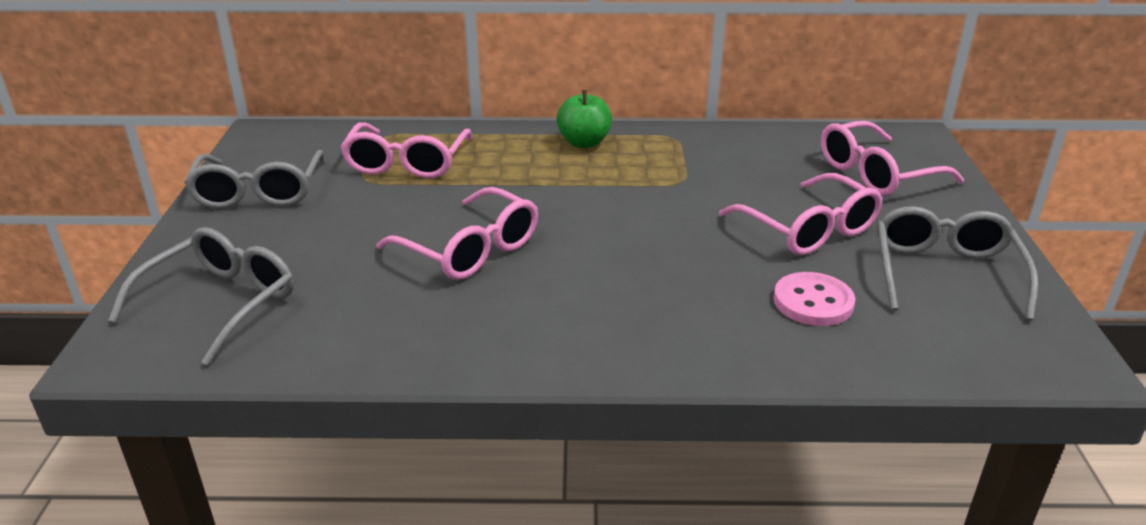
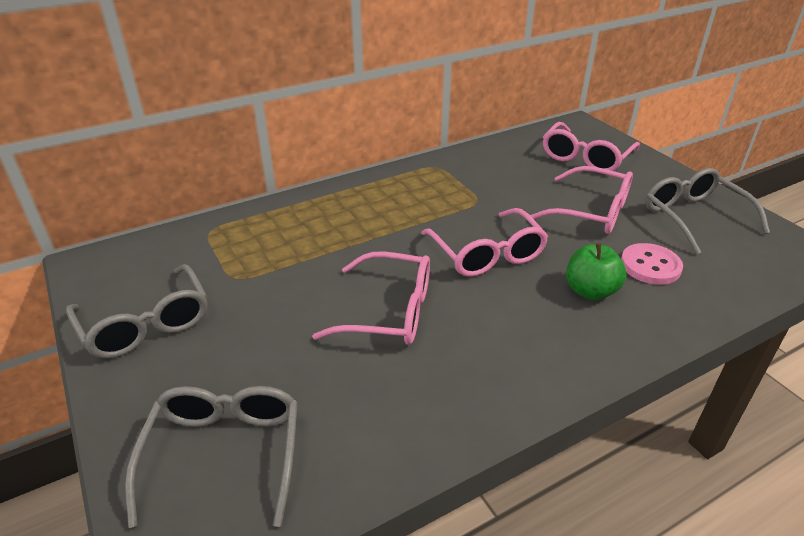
camera: 30 degrees left, 5 degrees up
(406, 163) = (256, 250): pink glasses -> pink glasses (487, 254)
(584, 143) = (378, 189): green apple -> green apple (590, 291)

